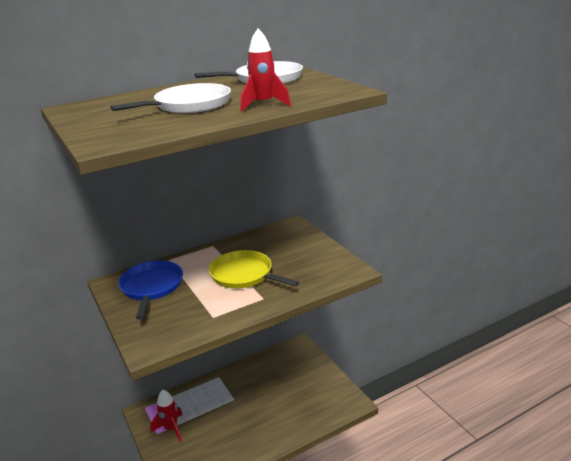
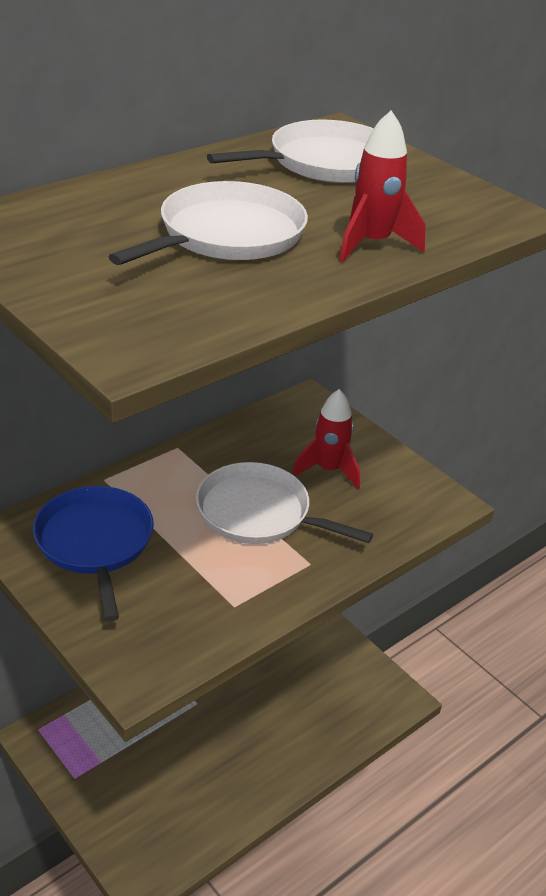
camera: 15 degrees left, 10 degrees up
(171, 428) = (98, 767): red rocket -> red rocket (328, 470)
(244, 275) = (259, 513): yellow pan -> white pan

